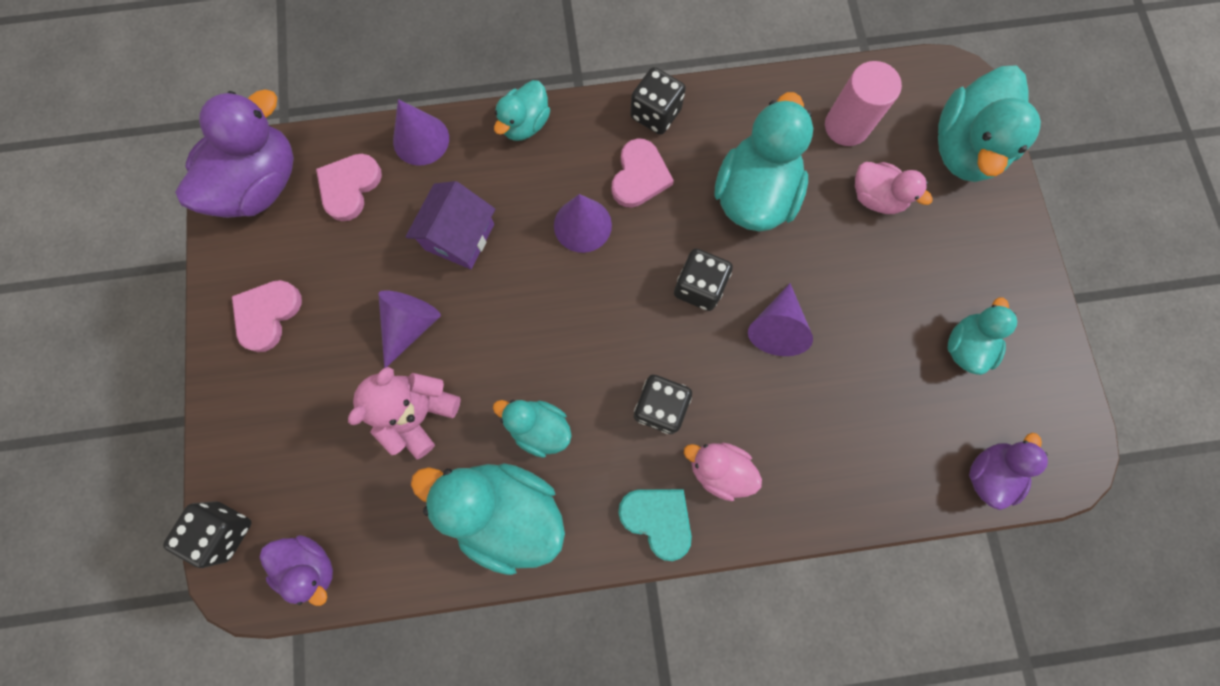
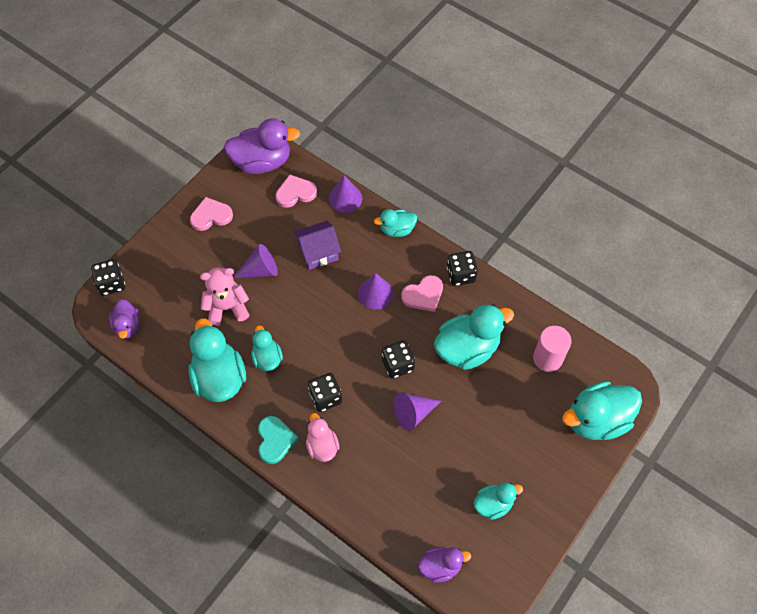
camera: 45 degrees right, 15 degrees down
(875, 198) = (525, 402): pink duck -> none

